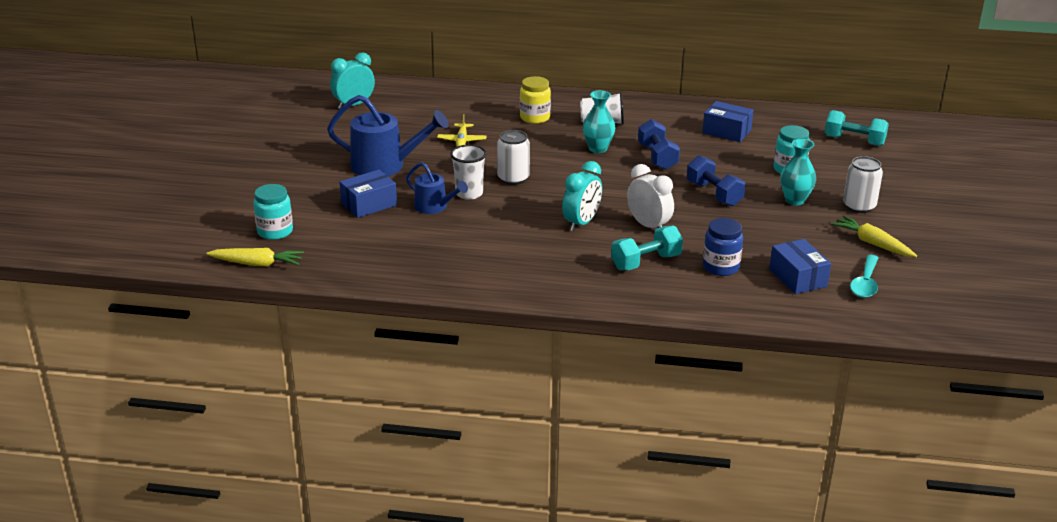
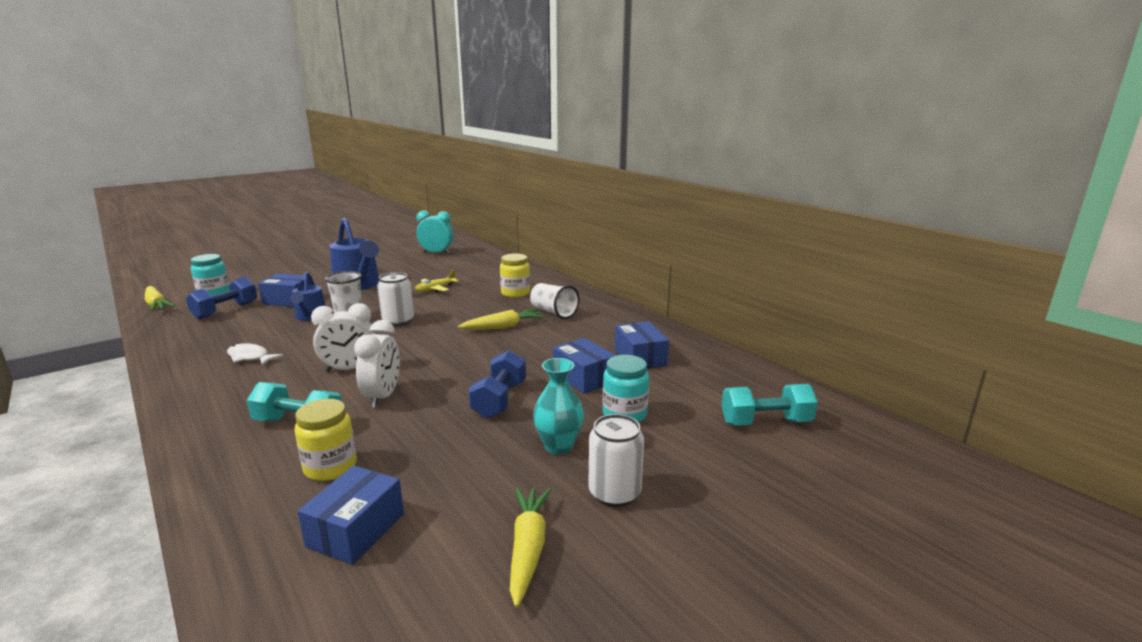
camera: 45 degrees right, 10 degrees down
(490, 251) = (250, 357): none -> white fish
(581, 223) = (349, 369): turquoise clock -> white clock
(598, 149) = (503, 327): turquoise vase -> yellow carrot
(657, 157) = (531, 351): blue dumbbell -> blue dumbbell (225, 311)
(720, 267) = (330, 467): blue jar -> yellow jar
(726, 159) = (584, 378): none -> blue box
(854, 141) = (765, 422): turquoise dumbbell -> turquoise dumbbell turned 75 degrees counterclockwise
(865, 283) = (397, 596): turquoise spoon -> none

